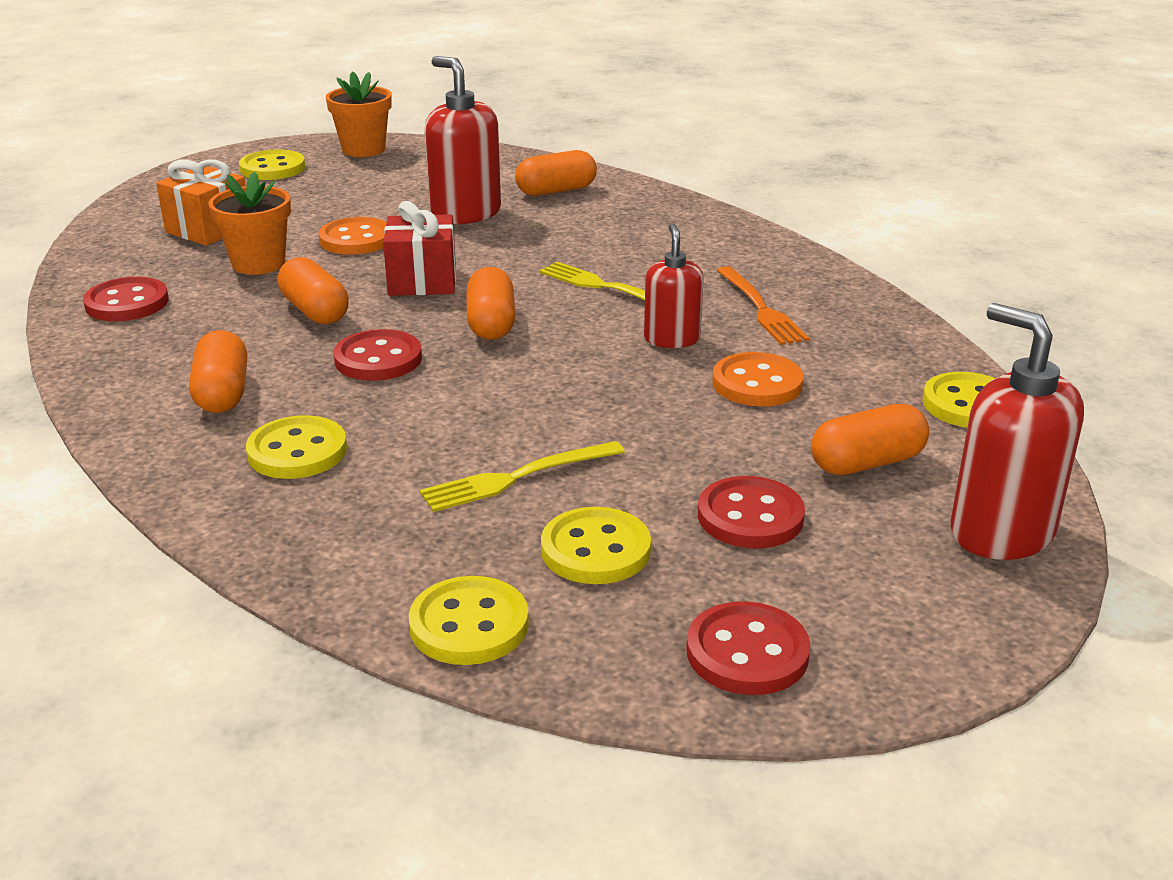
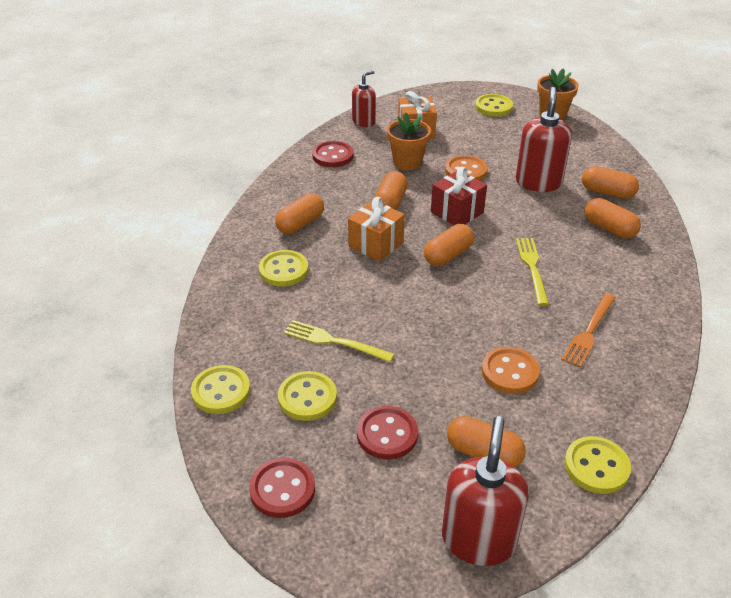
camera: 50 degrees right, 10 degrees up
(378, 359) = (376, 244): red button -> orange gift
(616, 219) = (609, 228): none -> orange capsule
(672, 339) = (513, 318): red soap dispenser -> red soap dispenser (364, 122)

